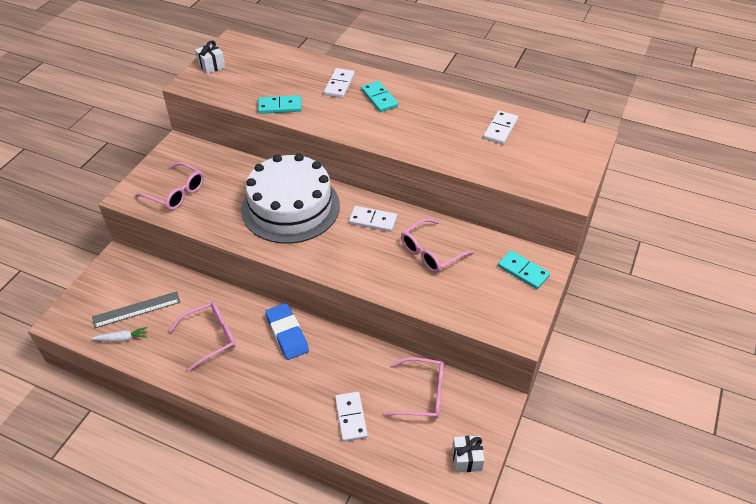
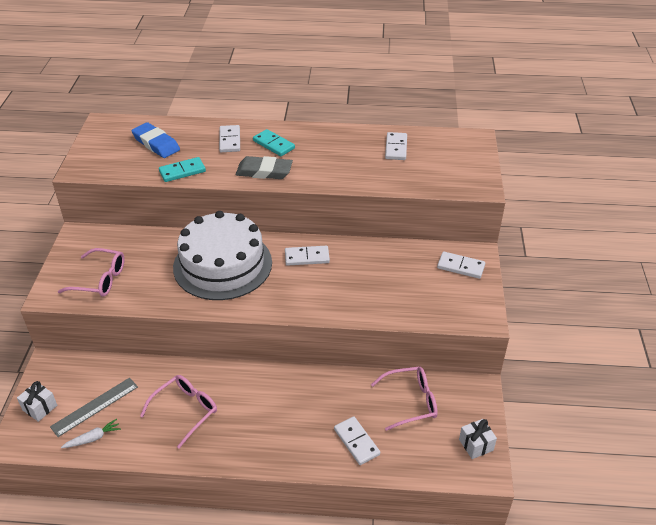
camera: 20 degrees left, 5 degrees down
(211, 66) = (92, 149): white gift -> white gift (40, 407)
(287, 334) = (260, 385): blue eraser -> blue eraser (156, 144)
(356, 124) = (264, 171): none -> grey eraser
(431, 252) = (374, 271): pink glasses -> none
(523, 271) = (460, 267): turquoise domino -> white domino

